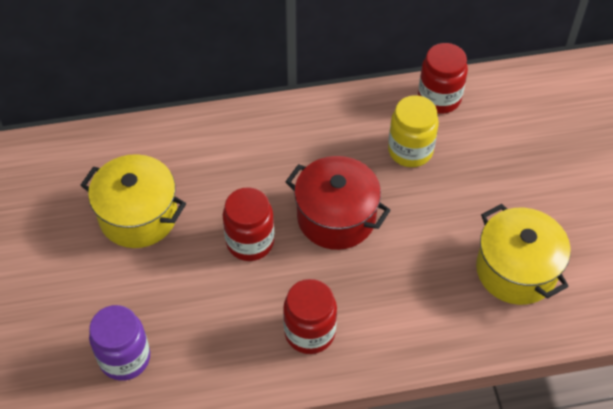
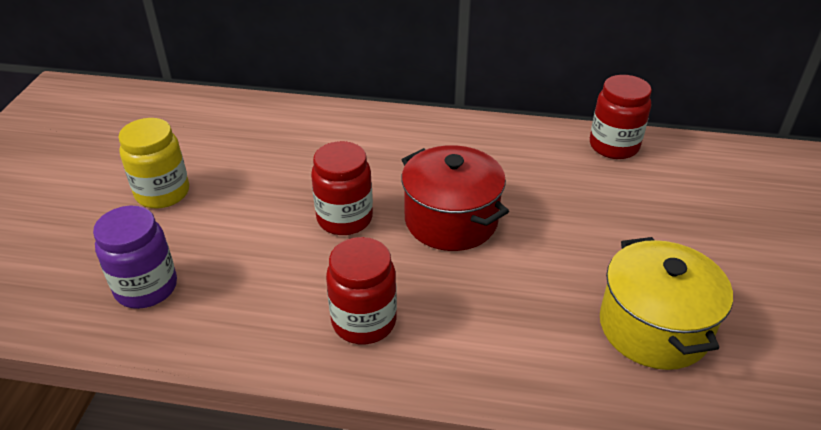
camera: 20 degrees right, 15 degrees down
(138, 216) = (245, 169): yellow pot -> none
(410, 150) = (562, 182): yellow jar -> yellow jar (162, 193)

